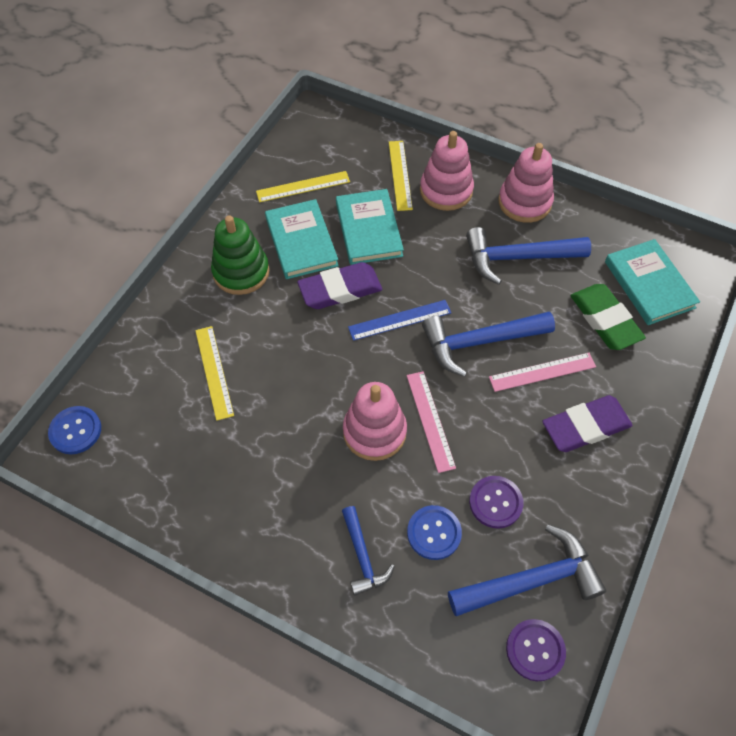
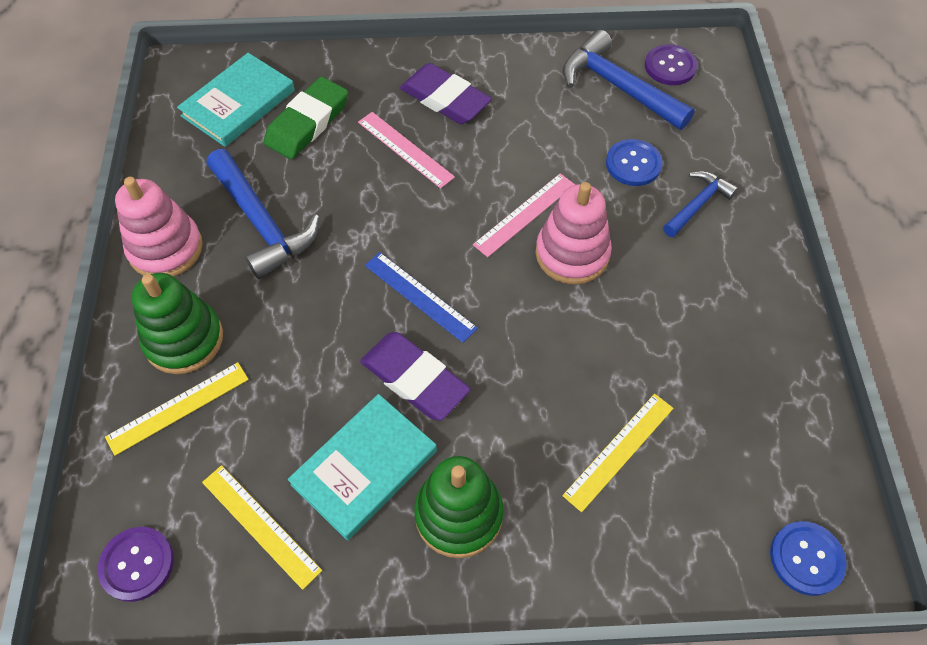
camera: 120 degrees left, 0 degrees up
(369, 229) = (299, 396): turquoise book -> none
(446, 191) = (184, 340): pink stacking toy -> green stacking toy
(479, 342) = (402, 212): blue hammer -> none
(495, 502) = (570, 133): purple button -> purple button (137, 564)

